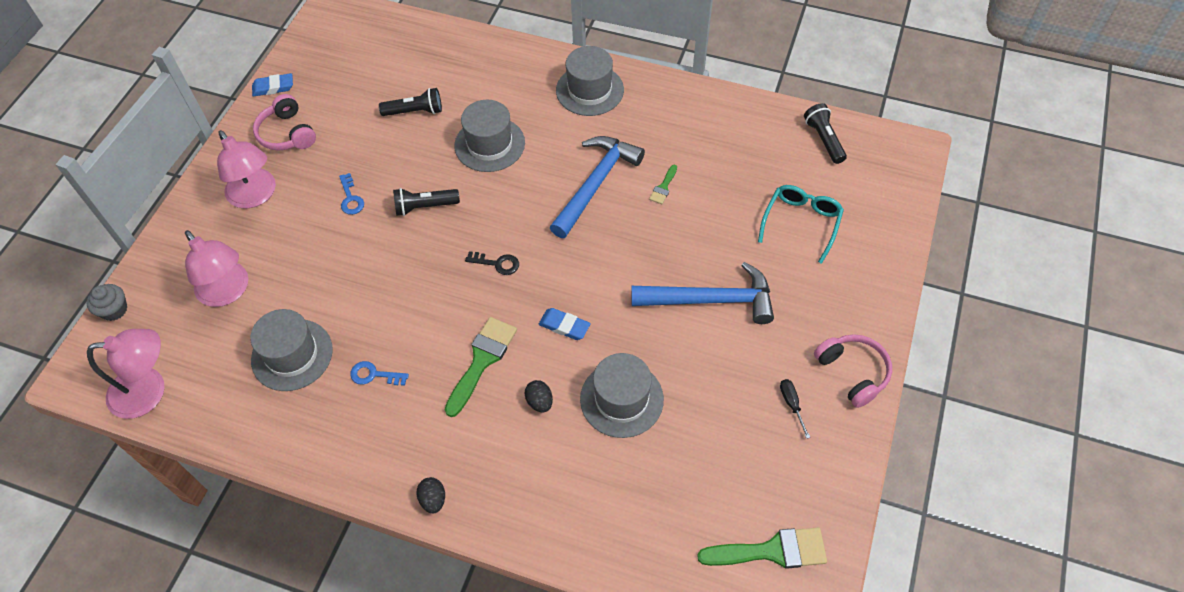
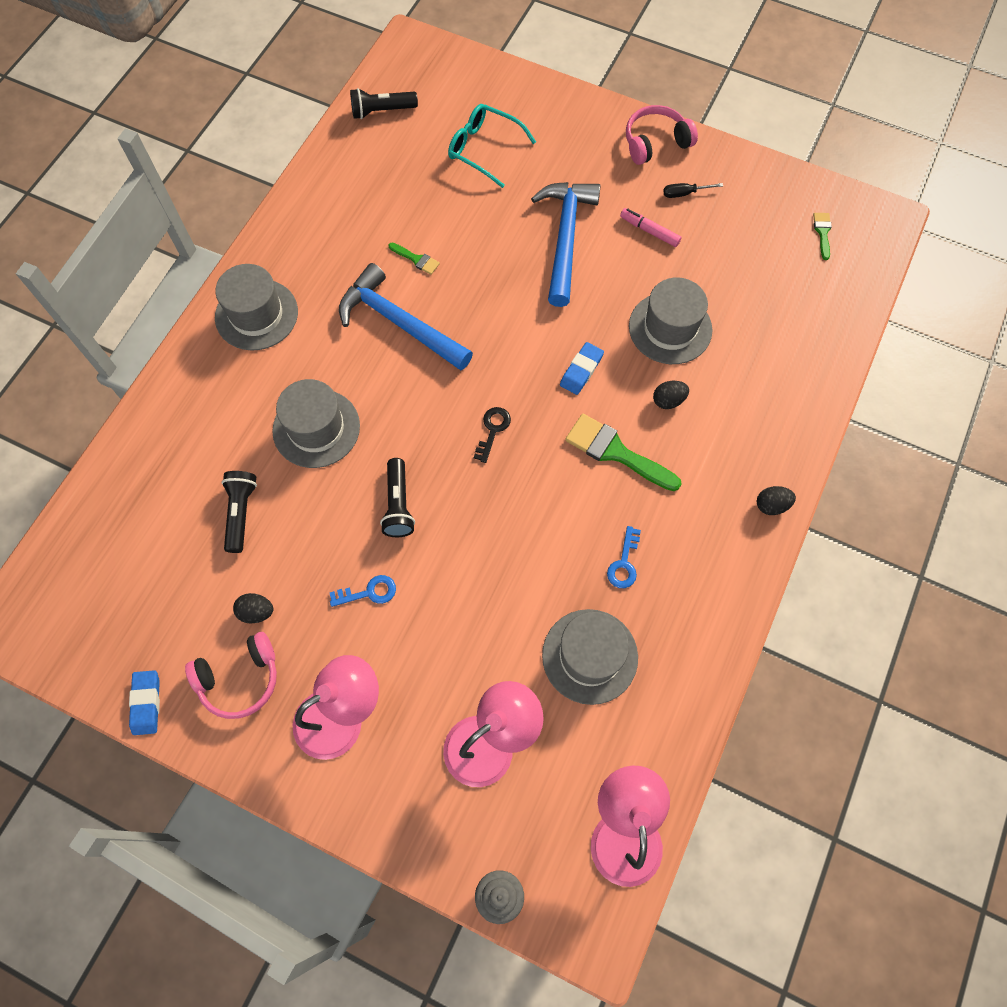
camera: 85 degrees left, 10 degrees up
(337, 134) = (256, 612): none -> black egg
(735, 373) = (649, 231): none -> pink marker
(771, 550) = (822, 232): green brush -> green brush, size x0.50

